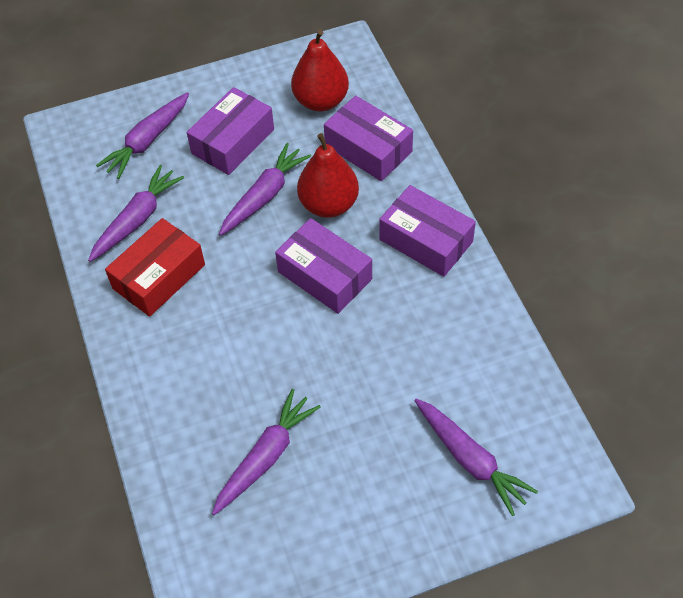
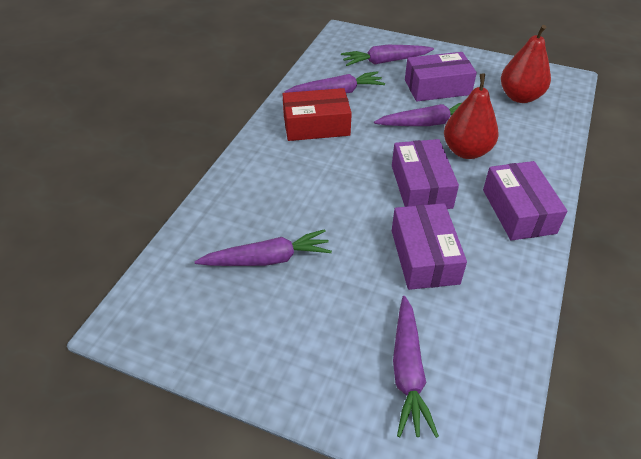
camera: 40 degrees right, 10 degrees down
(368, 149) = (528, 137): purple box -> purple box (424, 256)

